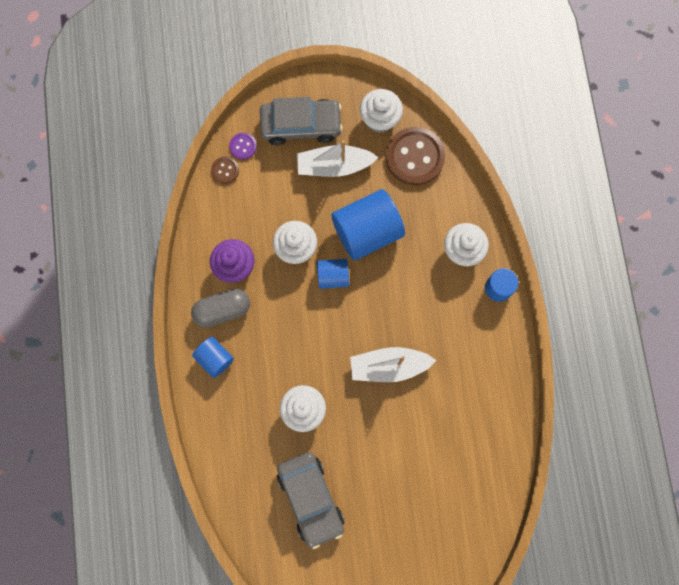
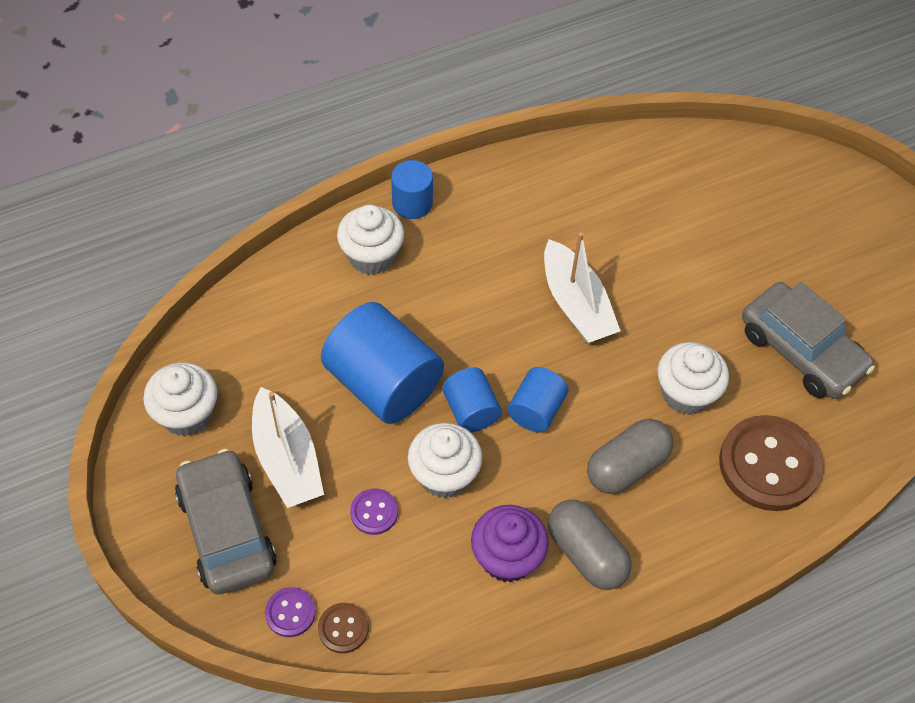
camera: 110 degrees left, 20 degrees down
(215, 358) = (667, 540): blue cylinder -> blue cylinder (536, 410)
(267, 354) = (626, 466): none -> grey capsule
(286, 203) = (374, 512): none -> purple button
(310, 498) = (801, 351): grey car -> grey car turned 90 degrees clockwise
(415, 157) = (241, 350): brown button -> brown button (769, 465)

